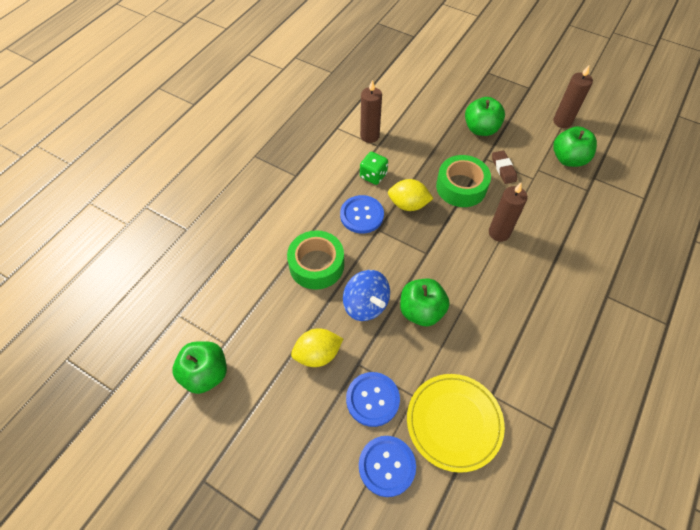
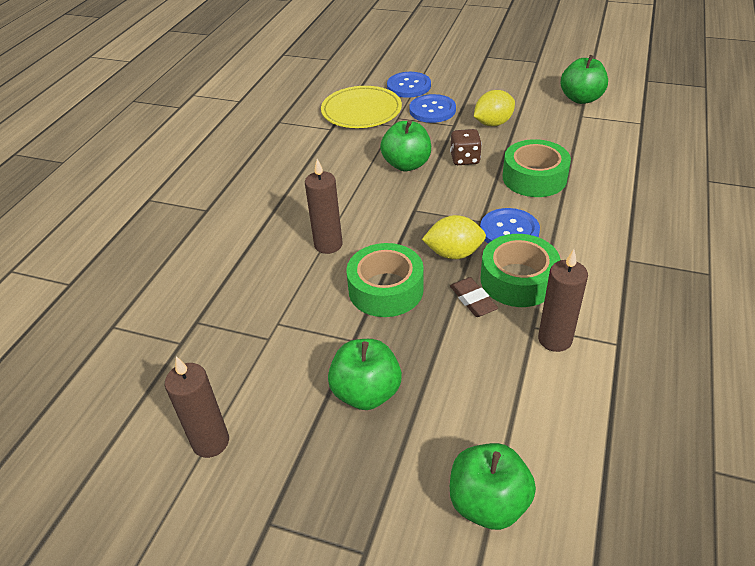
camera: 170 degrees right, 15 degrees down
(366, 305) = (465, 159): blue spinning top -> brown dice
(373, 176) = (518, 280): green dice -> green tape
(503, 169) = (324, 328): brown eraser -> brown eraser (473, 300)
(568, 159) = (215, 366): green apple -> green apple (488, 503)

